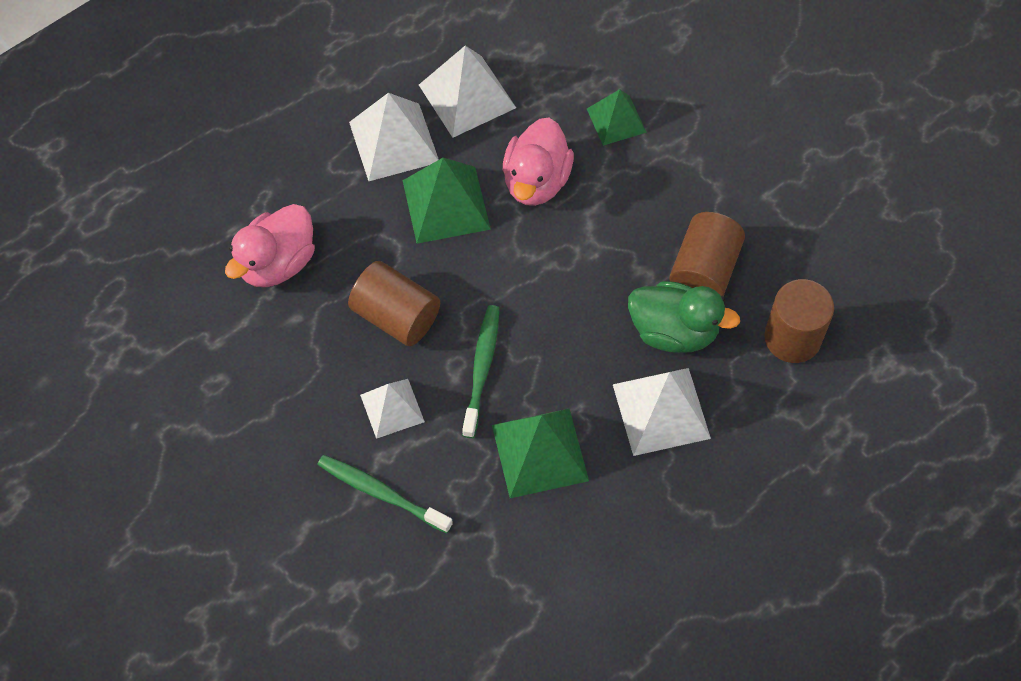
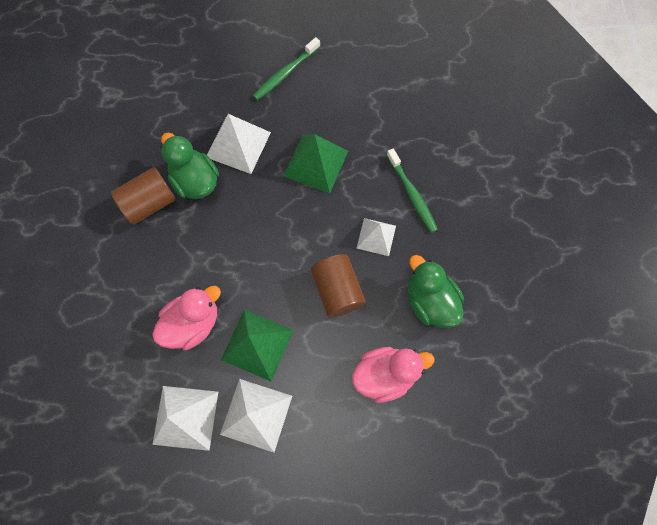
camera: 145 degrees left, 10 degrees up
(273, 374) = (430, 301): none -> green duck
(481, 369) = (312, 227): green toothbrush -> green toothbrush (285, 73)
(616, 120) = (112, 332): green pyramid -> none
(792, 338) = (140, 138): brown cylinder -> none

